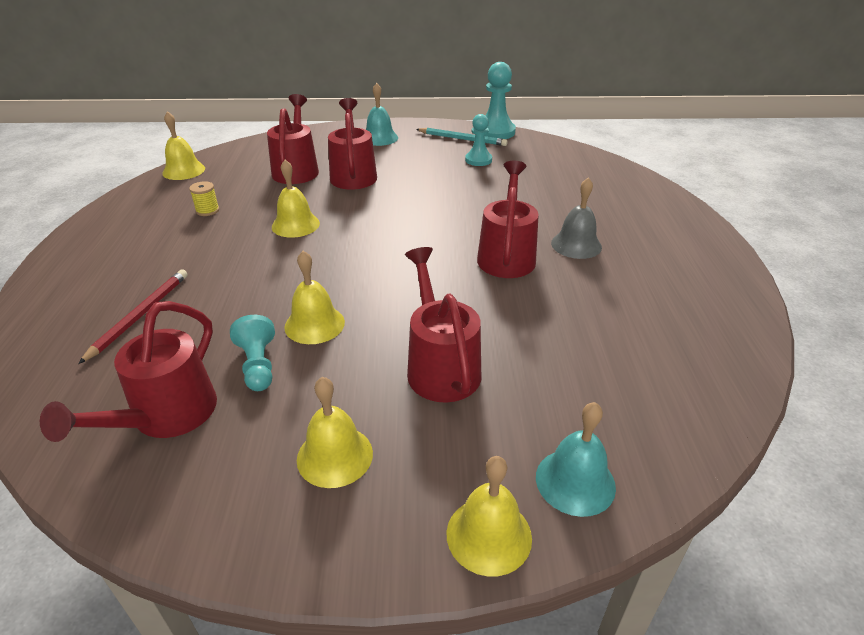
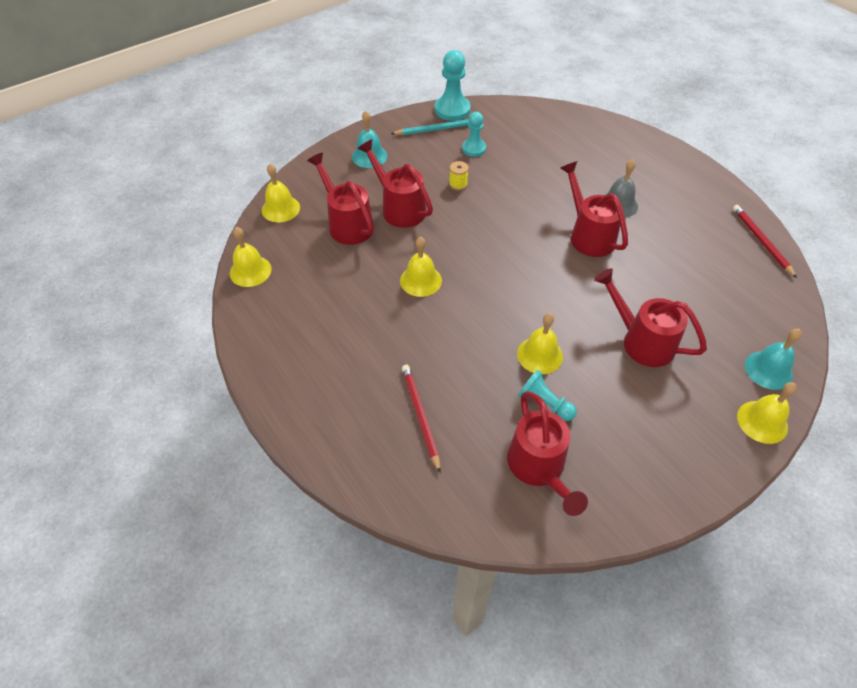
camera: 35 degrees left, 15 degrees up
(207, 210) = (334, 302): yellow spool -> yellow spool (458, 184)
(335, 456) = (653, 429): yellow bell -> yellow bell (280, 209)
(733, 345) = (761, 241): none -> red pencil

